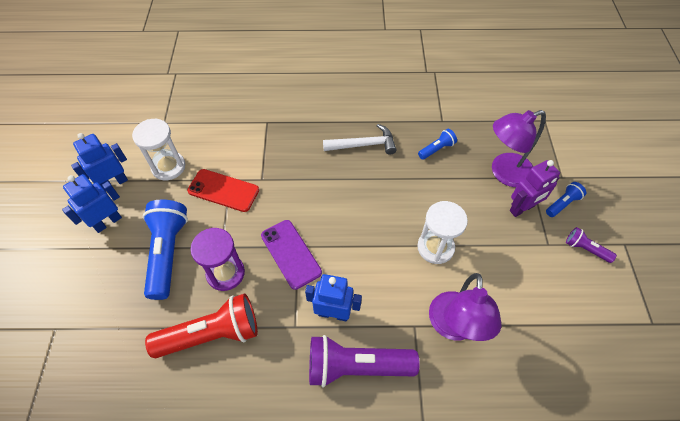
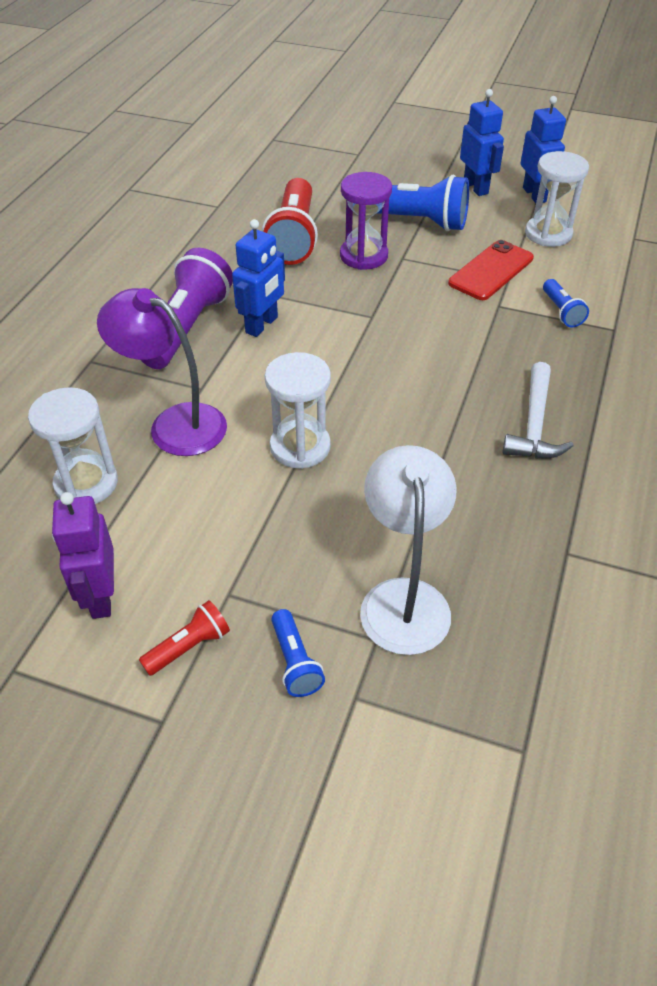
camera: 110 degrees right, 10 degrees down
(291, 254) = (364, 308): purple phone -> none
(436, 149) = (495, 517): blue flashlight -> blue flashlight (561, 311)
(504, 173) = (403, 598): purple lamp -> white lamp
(522, 208) = (314, 590): purple robot -> purple robot (100, 596)
(528, 356) = (86, 483): none -> white hourglass
(585, 249) = (189, 647): purple flashlight -> red flashlight

